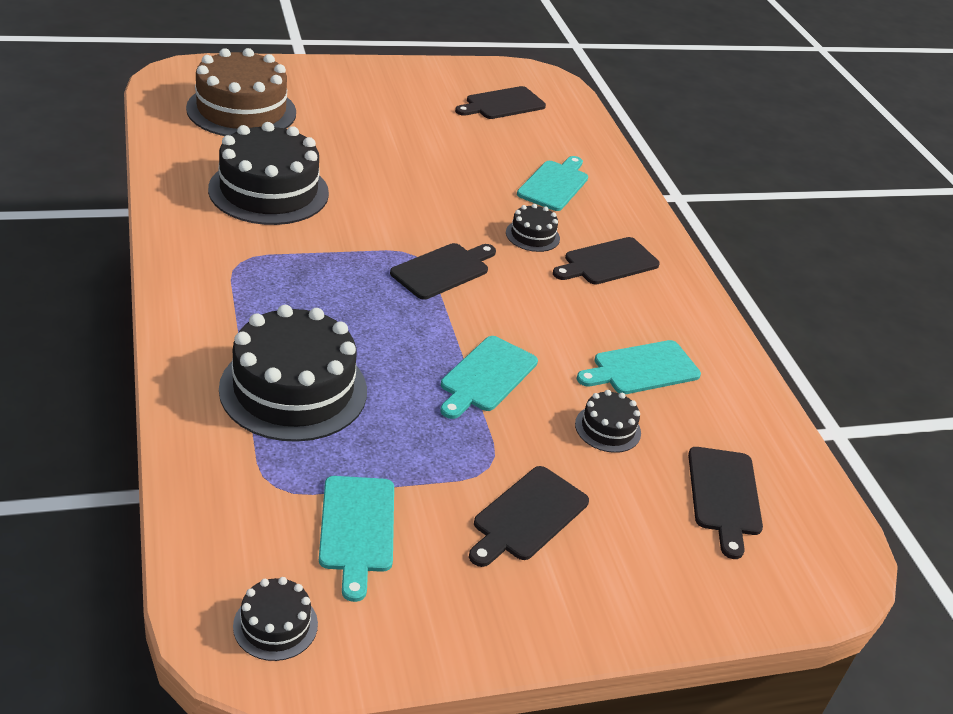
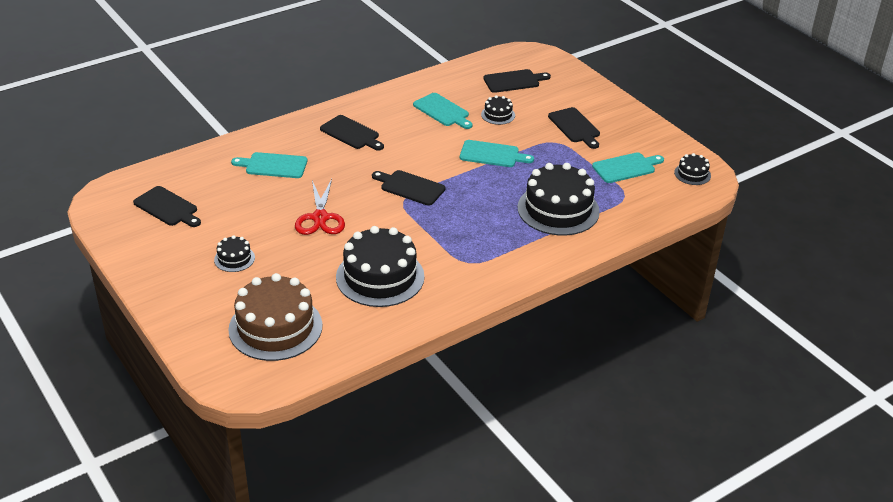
camera: 105 degrees left, 0 degrees up
(418, 185) = (320, 218): none -> red scissors
(528, 516) = (575, 127): black cutting board -> black cutting board turned 45 degrees clockwise
(532, 235) = (344, 163): black cake -> black cake (234, 258)

